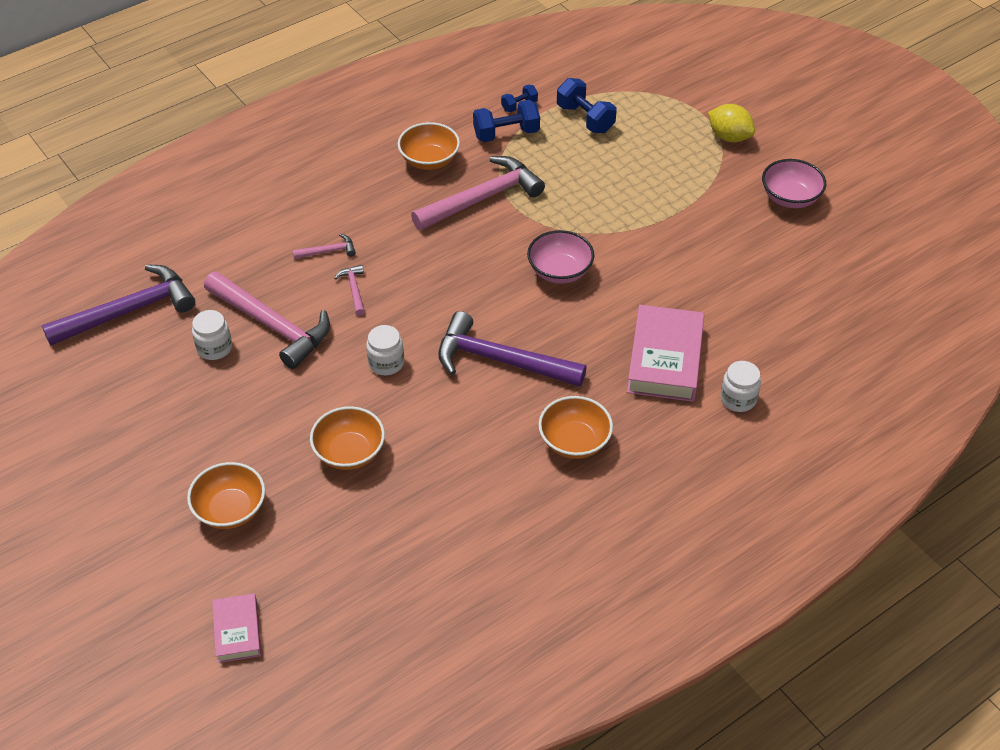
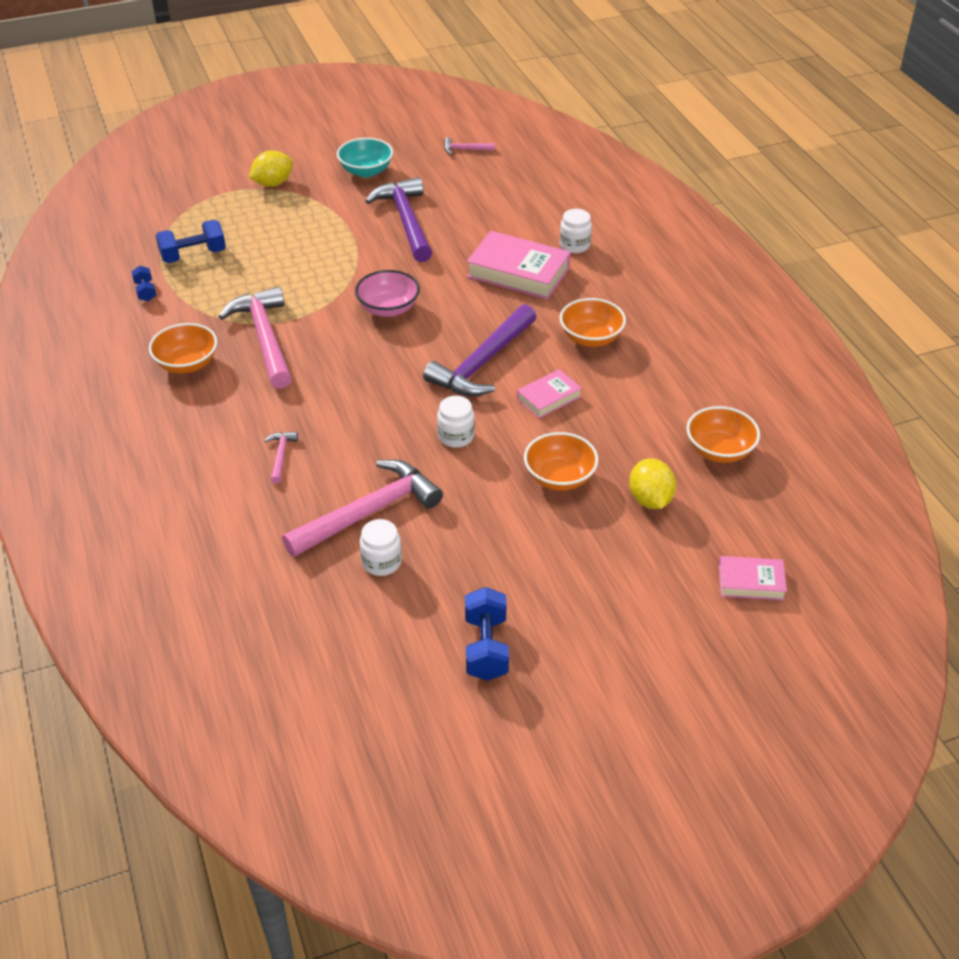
camera: 75 degrees left, 5 degrees down
(128, 311) = (290, 633): purple hammer -> purple hammer (406, 221)
(230, 510) = (606, 572): orange bowl -> orange bowl (719, 450)
(335, 531) = (650, 499): none -> yellow lemon
(354, 289) = (346, 445): pink hammer -> pink hammer (465, 149)
(464, 423) = (549, 398): none -> pink book
(506, 134) = (181, 307): blue dumbbell -> blue dumbbell (486, 647)
(790, 198) = (366, 171): pink bowl -> turquoise bowl

